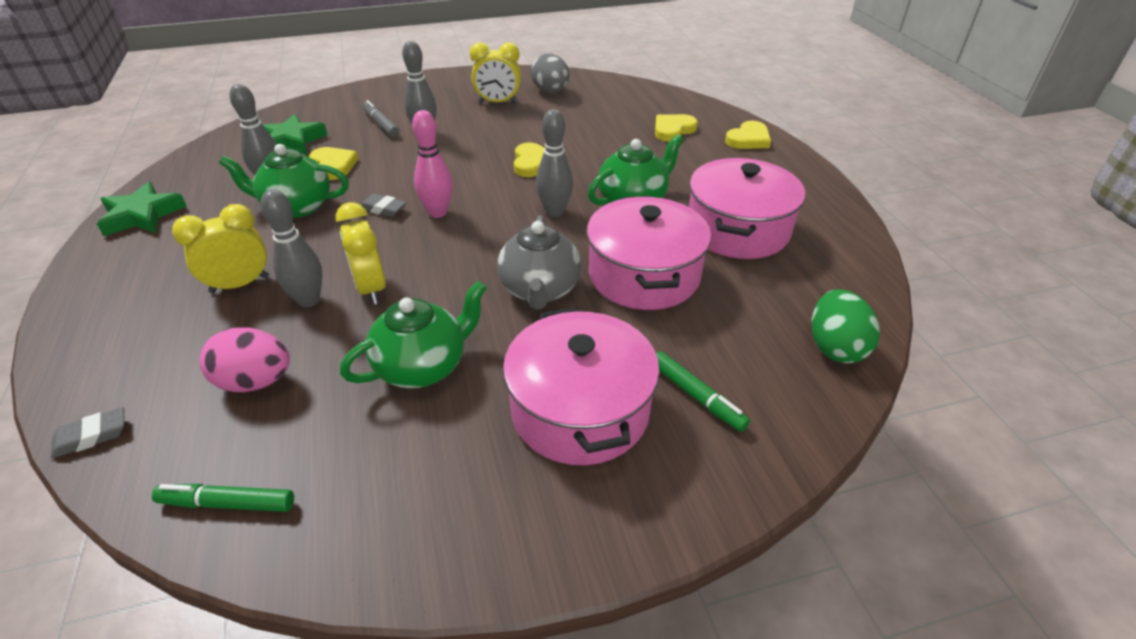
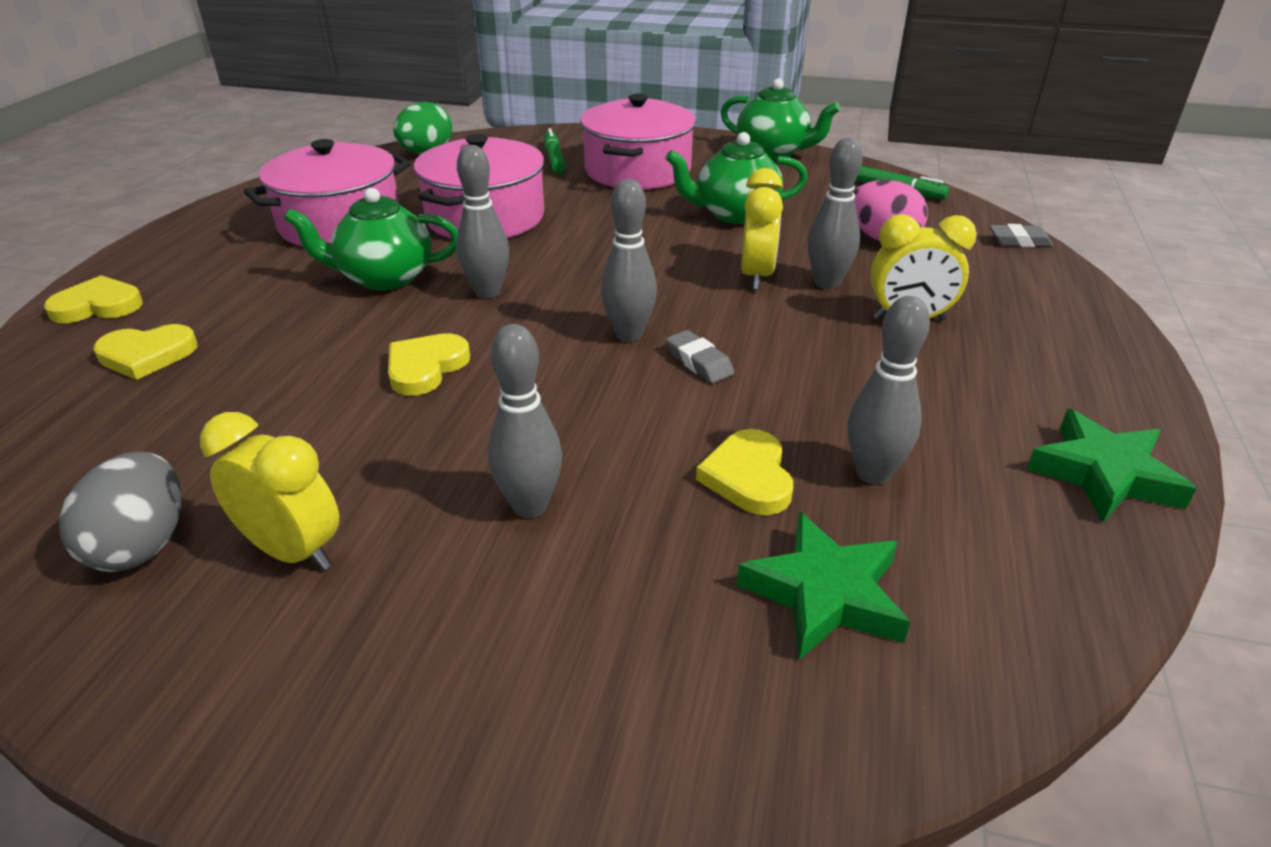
camera: 150 degrees left, 5 degrees down
(296, 207) = (830, 406): green teapot -> green teapot (773, 152)
(381, 124) = (599, 576): grey marker -> none
(438, 213) = (629, 334): pink bowling pin -> grey bowling pin
(540, 290) = (591, 232): grey teapot -> none

